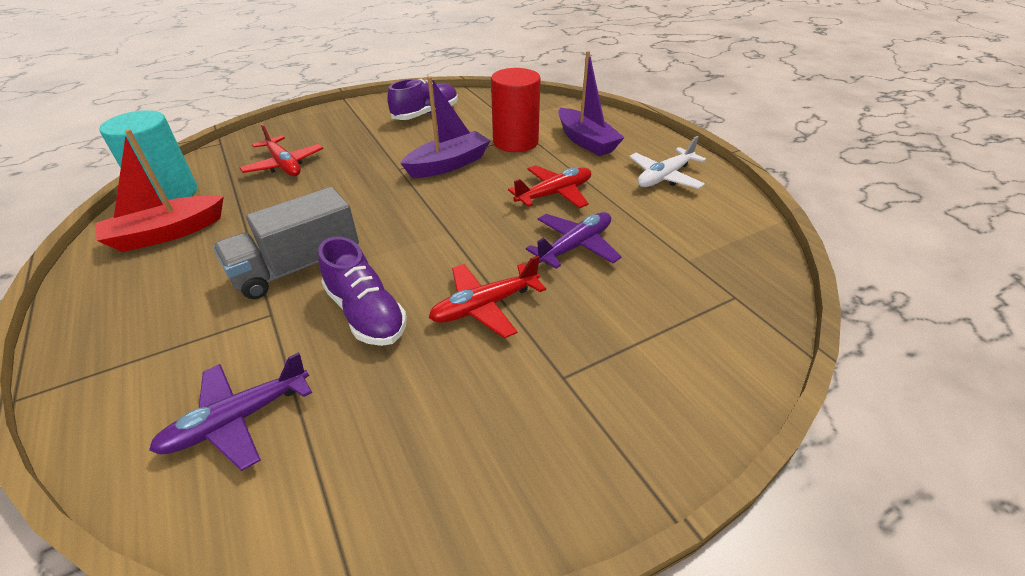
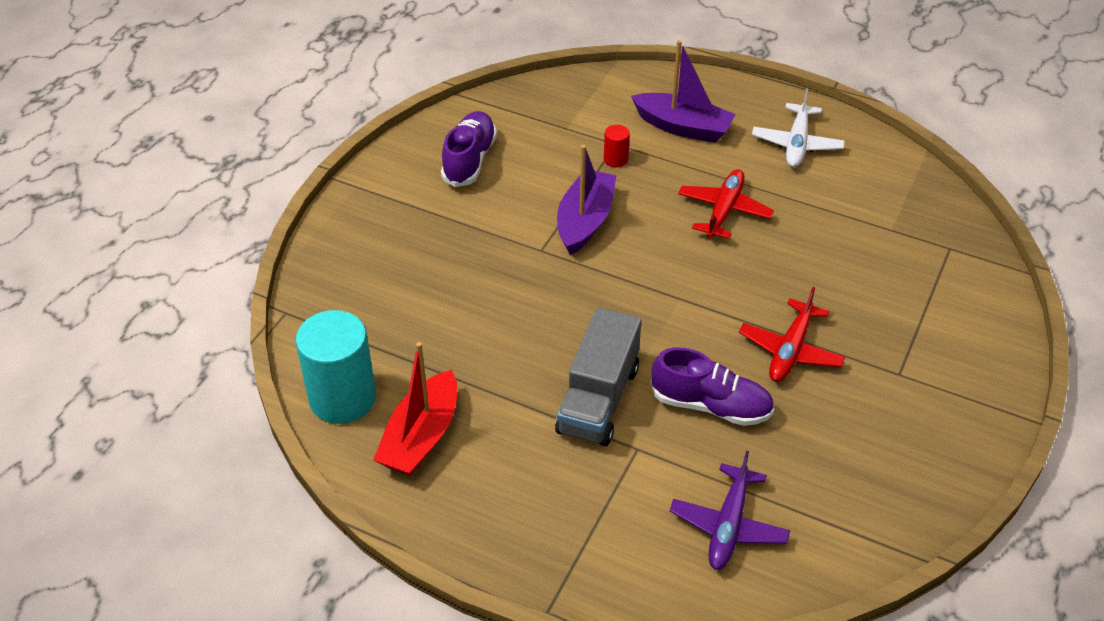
camera: 35 degrees left, 5 degrees up
(284, 165) = (412, 304): red plane -> none
(515, 142) = (615, 159): red cylinder -> red cylinder, size x0.44
(575, 246) = (798, 259): purple plane -> none

